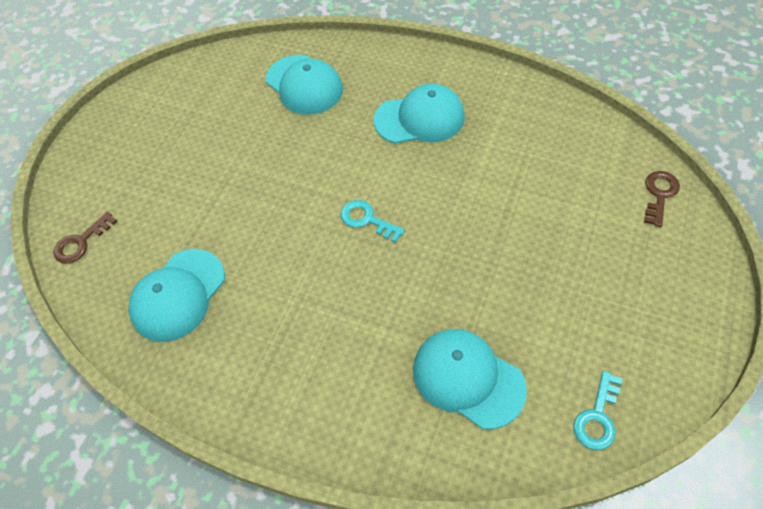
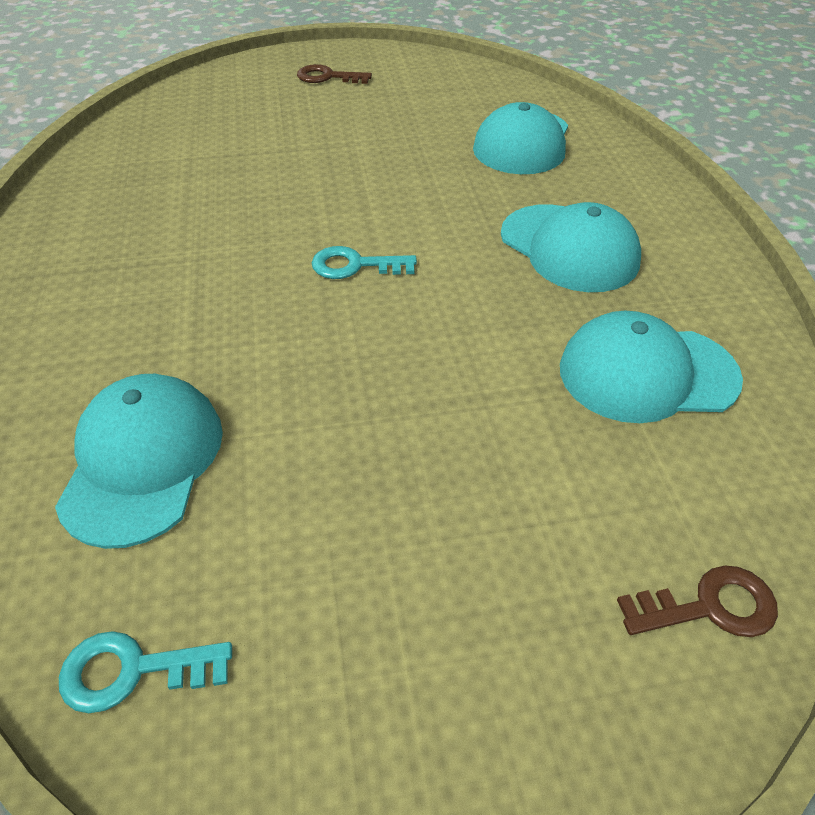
camera: 55 degrees right, 10 degrees down
(81, 242) = (185, 99): brown key -> brown key (327, 77)
(178, 295) = (153, 175): turquoise cap -> turquoise cap (647, 373)
(367, 220) = (355, 265): turquoise key -> turquoise key turned 90 degrees counterclockwise

